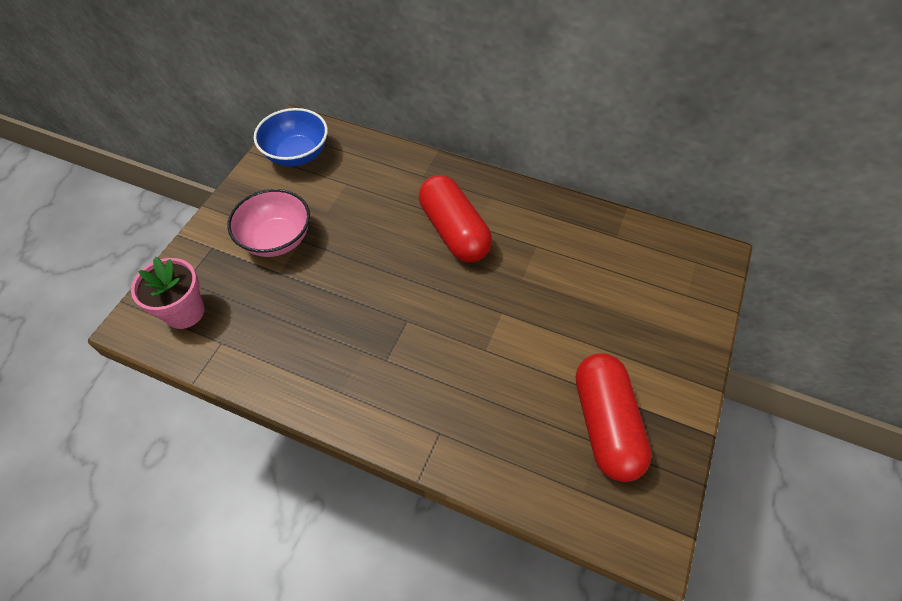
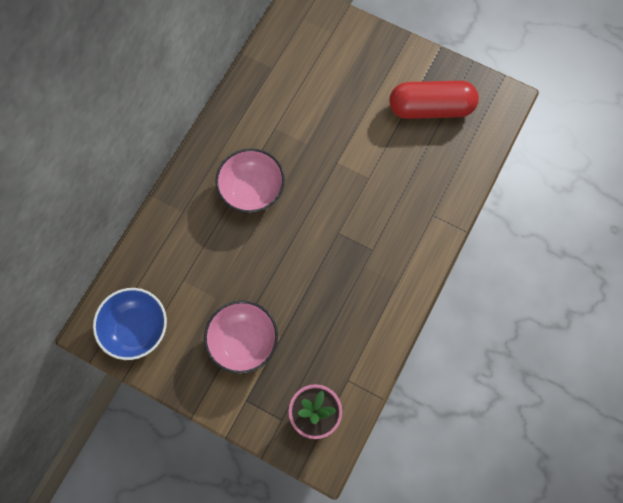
camera: 85 degrees left, 15 degrees up
(454, 231) = (252, 190): red capsule -> pink bowl

